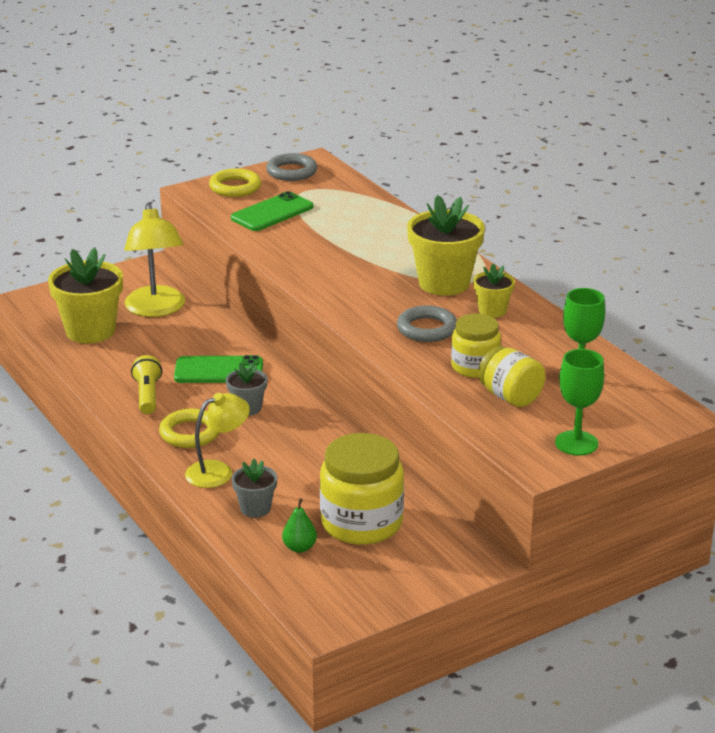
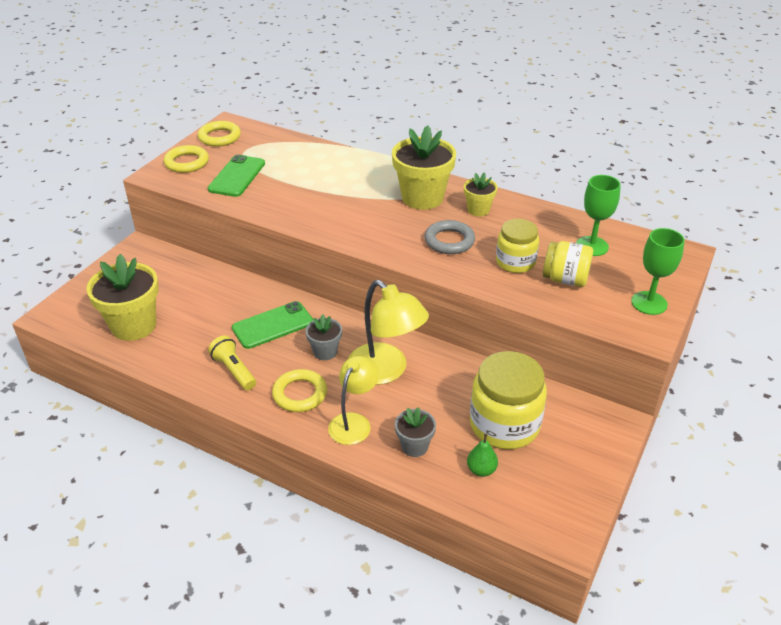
camera: 30 degrees left, 10 degrees up
(156, 309) = (174, 286): yellow lamp -> yellow lamp (386, 371)
(291, 171) = (219, 137): grey ring -> yellow ring

